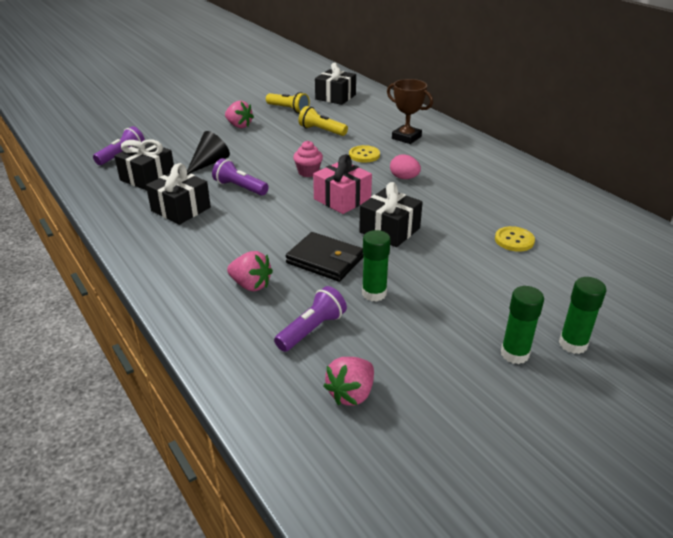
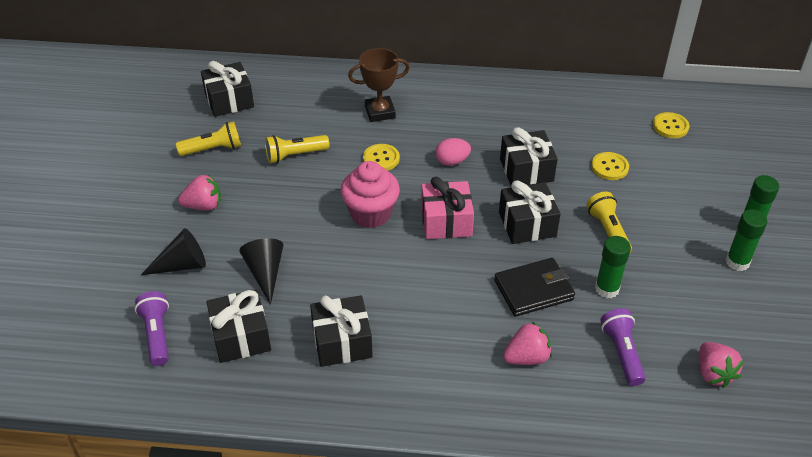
camera: 50 degrees left, 10 degrees up
(184, 139) = (182, 265): none -> black cone
(240, 187) = (346, 277): purple flashlight -> none
(308, 172) = (371, 214): pink cupcake -> pink cupcake, size x1.66
(440, 268) = (608, 231): none -> yellow flashlight
(446, 207) = (526, 170): none -> black gift
(619, 249) = (670, 126): none -> yellow button

